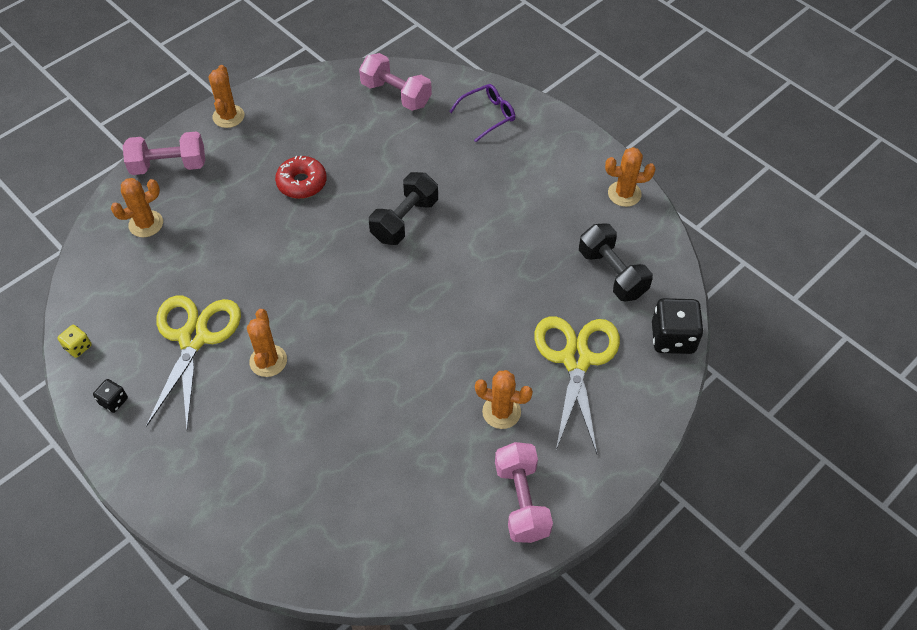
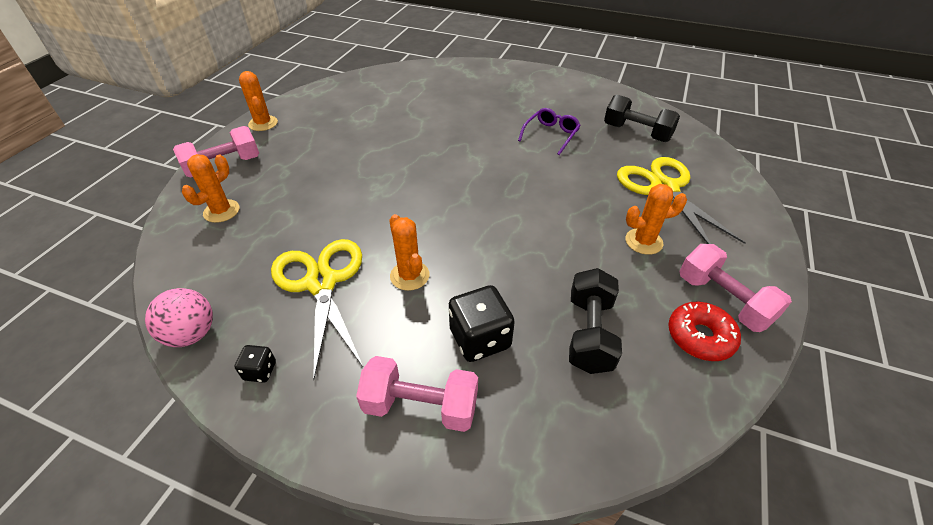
camera: 25 degrees left, 10 degrees down
(78, 347) = (191, 334): yellow dice -> pink ball
(302, 183) = (355, 146): red donut -> red donut (700, 337)
(396, 94) = (395, 81): pink dumbbell -> pink dumbbell (421, 406)
(405, 220) = (458, 145): black dumbbell -> black dumbbell (589, 333)
(488, 115) = (471, 76): purple glasses -> purple glasses (551, 135)
(624, 194) = (601, 91): orange cactus -> none
(672, 338) = (714, 155): black dice -> black dice (480, 339)

